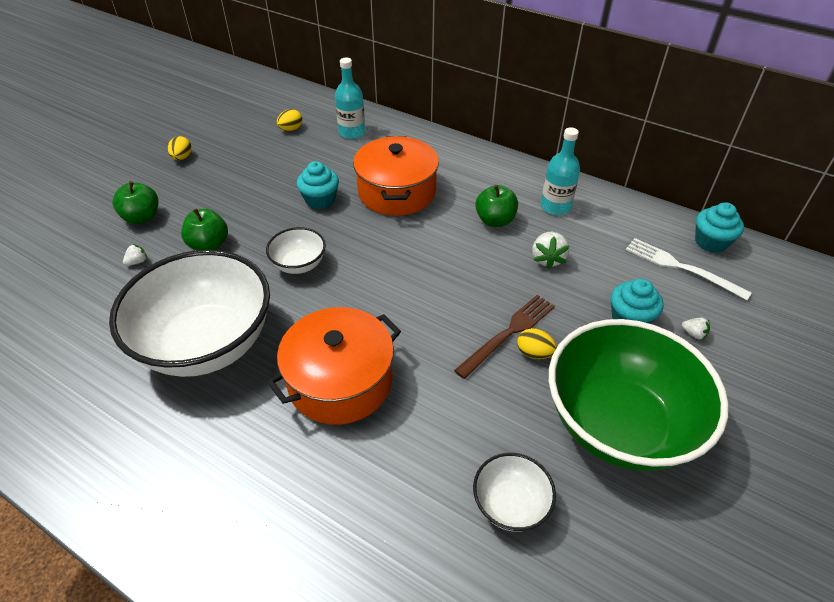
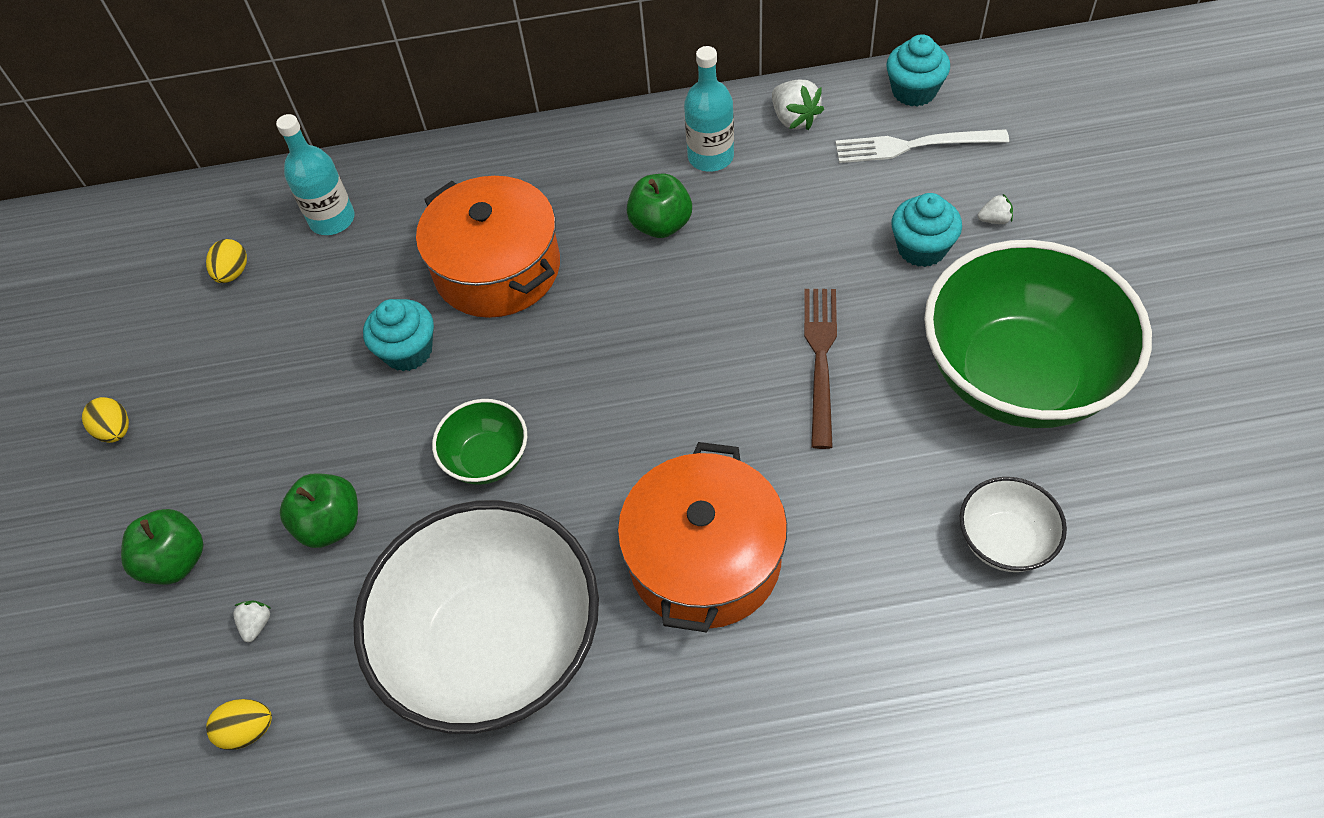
camera: 35 degrees left, 10 degrees up
(299, 264) = (487, 459): white bowl -> green bowl
(534, 353) = (868, 362): yellow egg -> yellow egg (248, 730)
(547, 259) = (770, 234): white strawberry -> white strawberry (794, 119)

